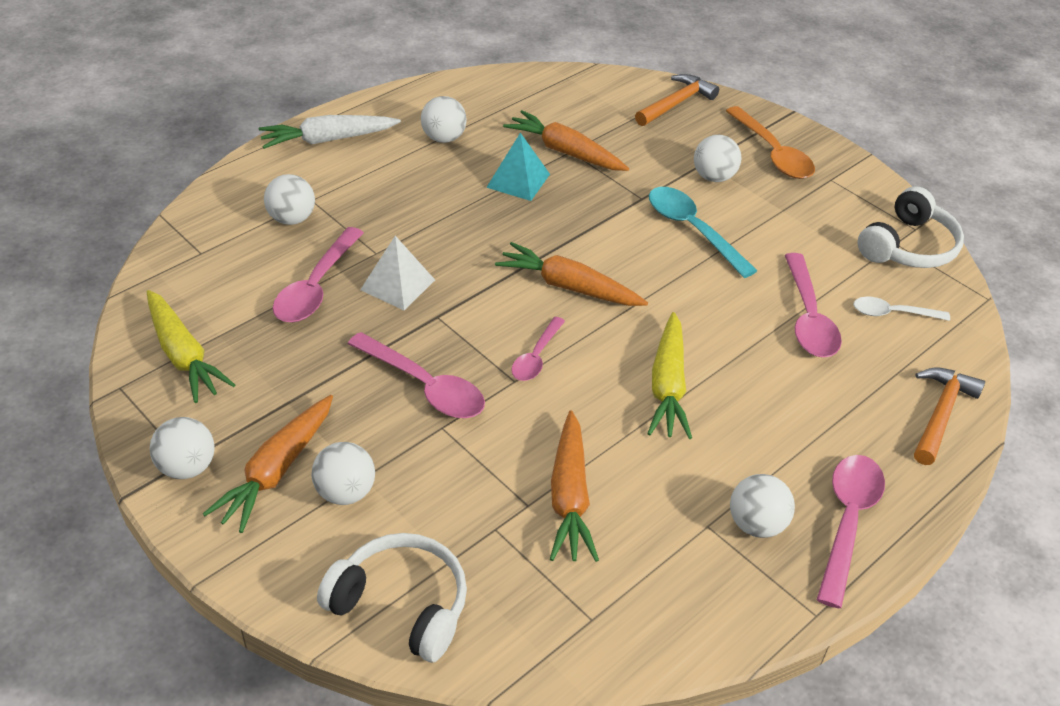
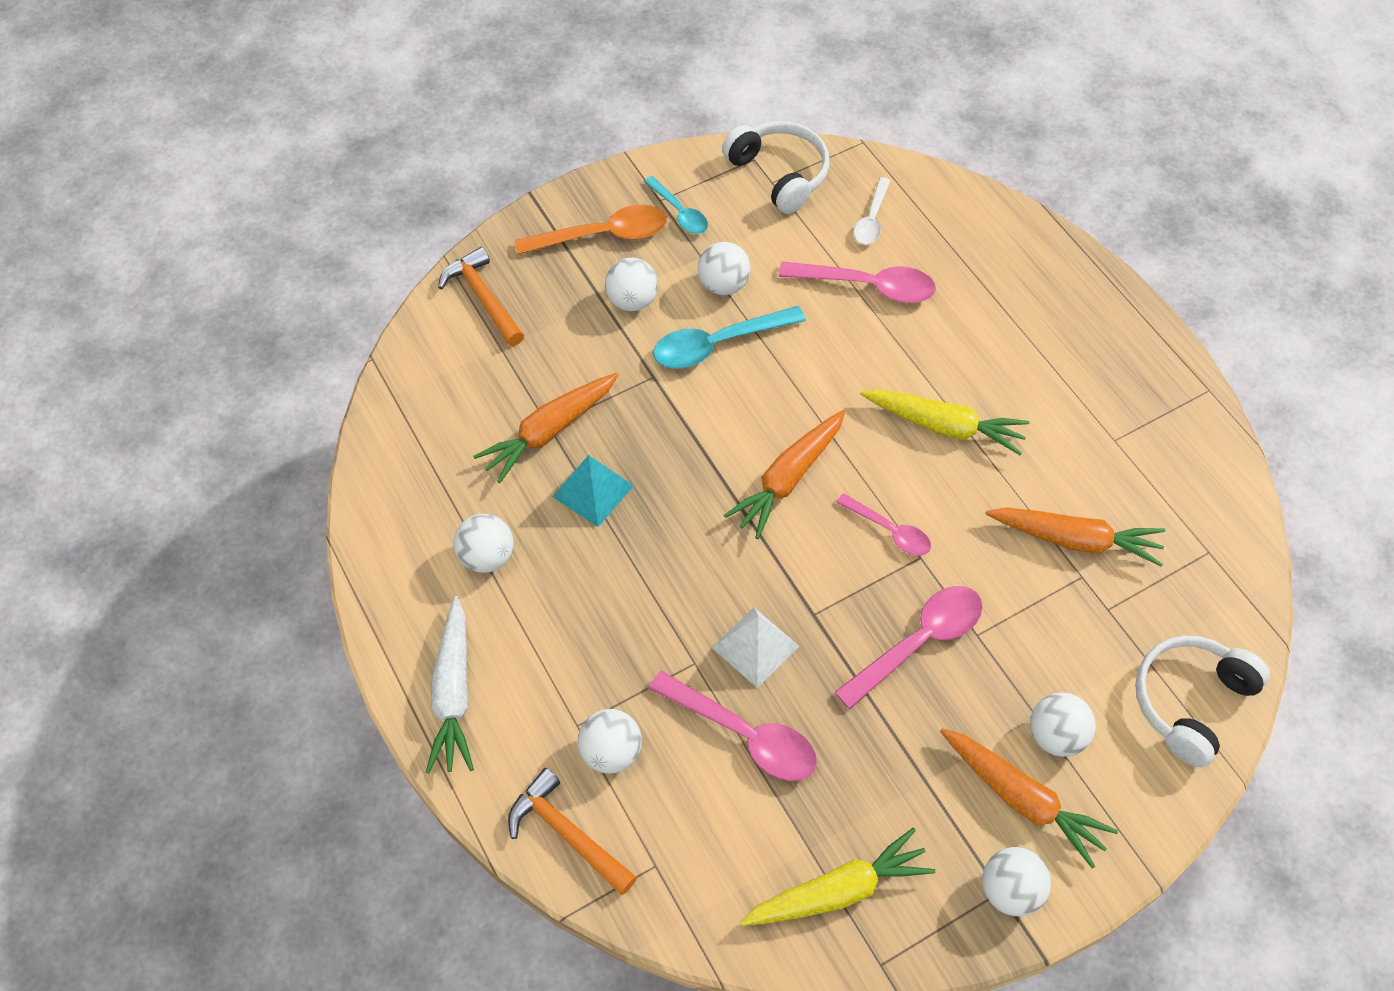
camera: 75 degrees left, 15 degrees up
(756, 524) = (1115, 403): white ball -> white ball (723, 285)
(823, 191) = (679, 212): none -> turquoise spoon
(847, 522) = (1117, 337): pink spoon -> none
(940, 414) = (1003, 230): orange hammer -> orange hammer (567, 833)

